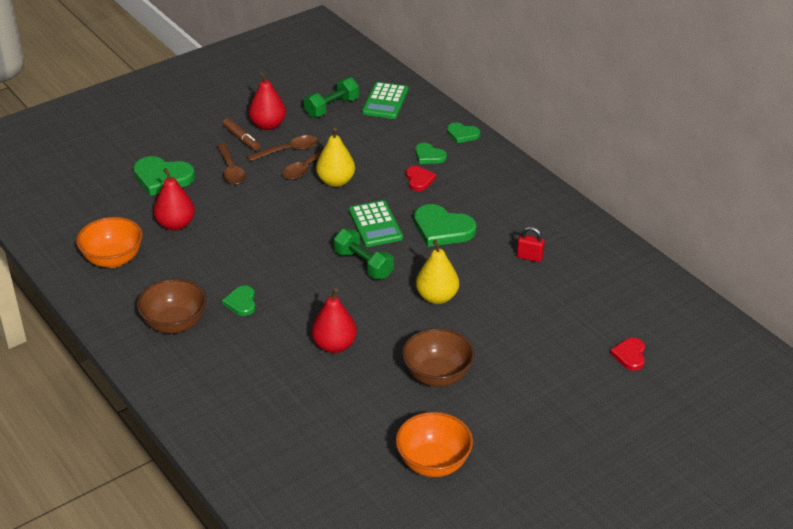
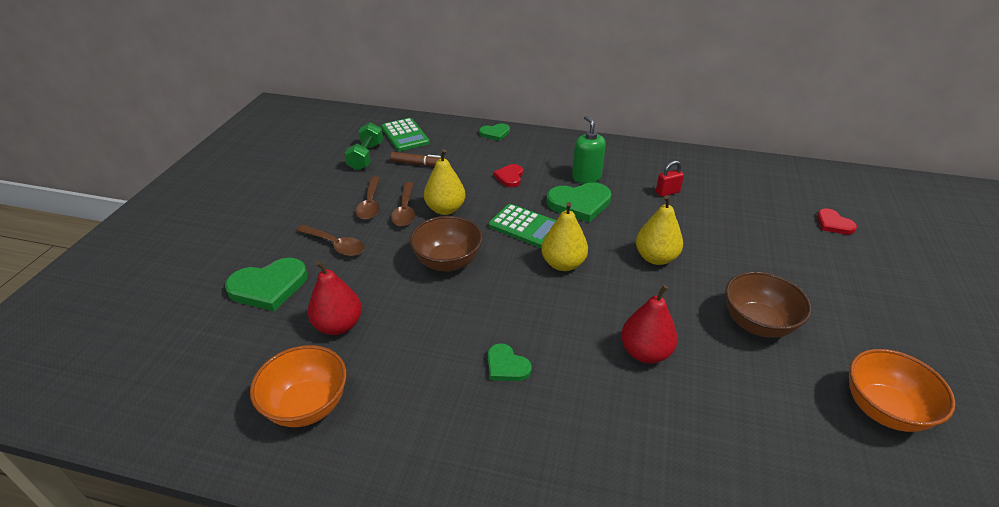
camera: 40 degrees left, 0 degrees up
(175, 324) = (468, 437): brown bowl -> brown bowl (447, 262)
(241, 138) = (312, 214): brown marker -> brown marker (418, 164)
(268, 125) = (325, 192): red pear -> none
(288, 150) = (370, 204): brown spoon -> brown spoon turned 150 degrees clockwise
(363, 264) = (563, 264): green dumbbell -> yellow pear
(419, 180) = (510, 177): red heart -> red heart turned 120 degrees counterclockwise
(429, 156) = (492, 157): green heart -> none
(481, 211) = (586, 177): none -> green soap dispenser

